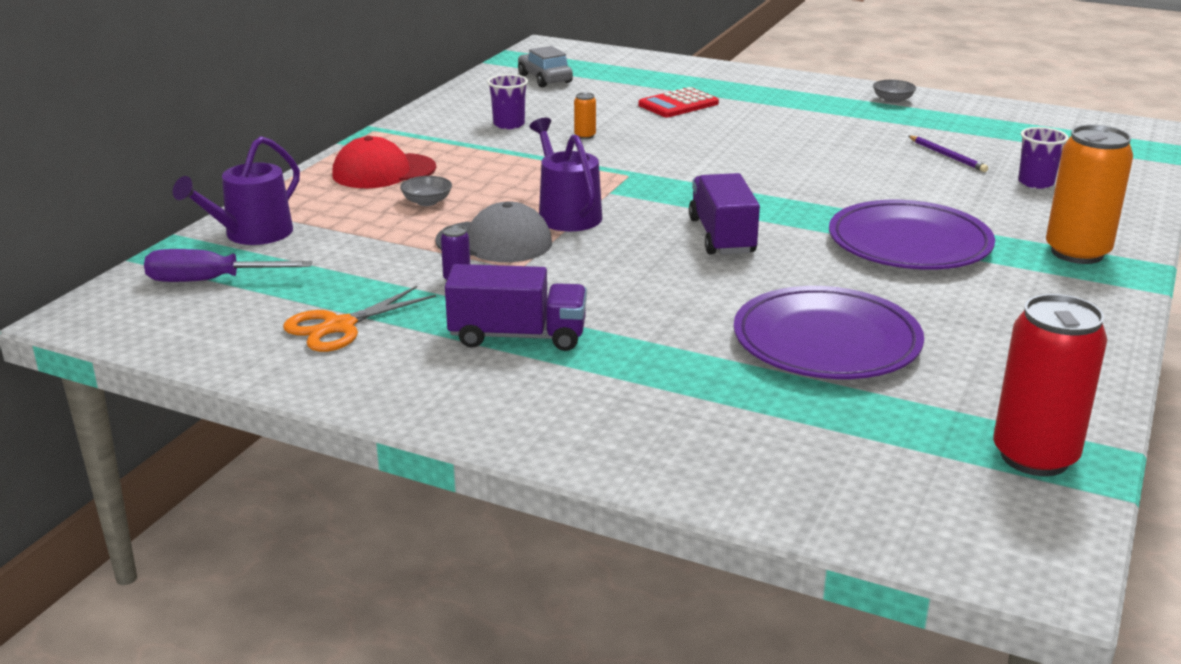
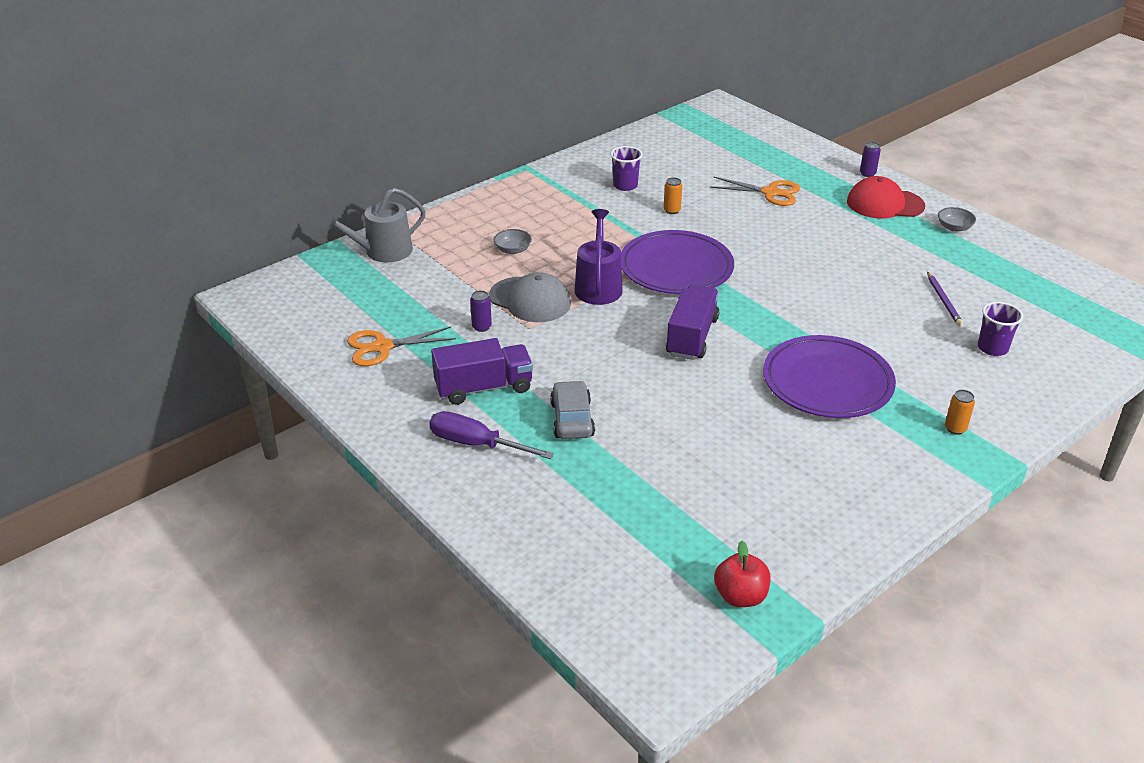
camera: 25 degrees right, 10 degrees up
(209, 281) = (332, 286): purple screwdriver -> purple screwdriver (476, 444)
(252, 234) = (383, 251): purple watering can -> grey watering can
(383, 171) = (504, 213): red cap -> red cap (885, 204)
(518, 336) = (484, 388): purple truck -> purple truck turned 45 degrees counterclockwise
(545, 79) = (688, 142): grey car -> grey car (572, 419)
(678, 104) = (770, 192): red calculator -> orange scissors
(762, 74) = (867, 174): none -> purple can
(826, 341) = (683, 454): purple plate -> purple plate (676, 268)
(1034, 457) = (740, 596): red can -> red apple
(1077, 253) = (955, 428): orange can -> orange can, size x0.42

